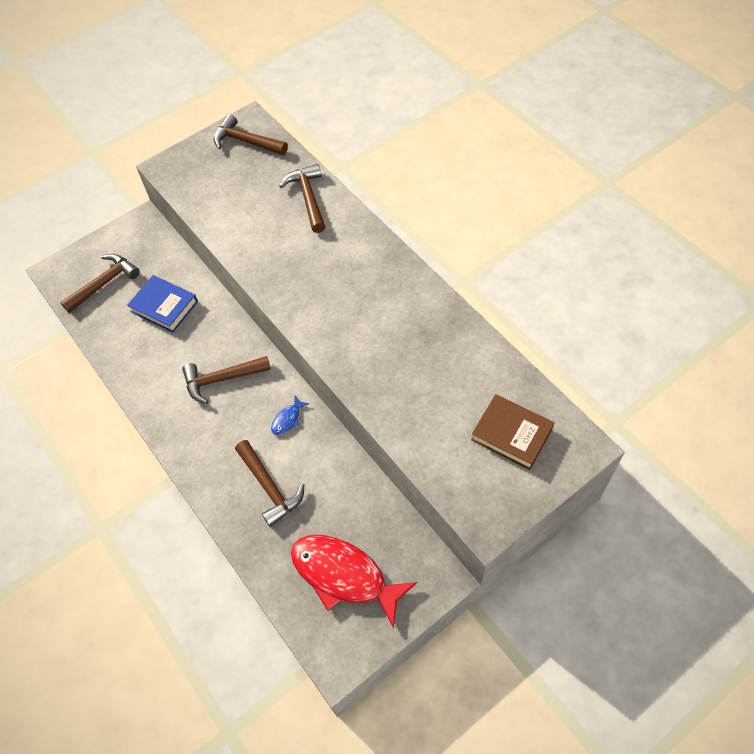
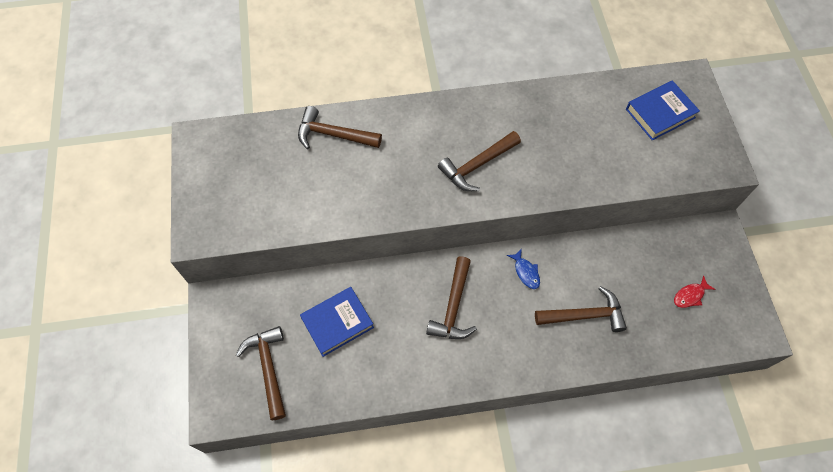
camera: 65 degrees left, 5 degrees up
(246, 142) = (222, 152): brown hammer -> brown hammer (477, 166)
(344, 575) = (690, 295): red fish -> red fish, size x0.41
(511, 434) = (660, 113): brown book -> blue book

